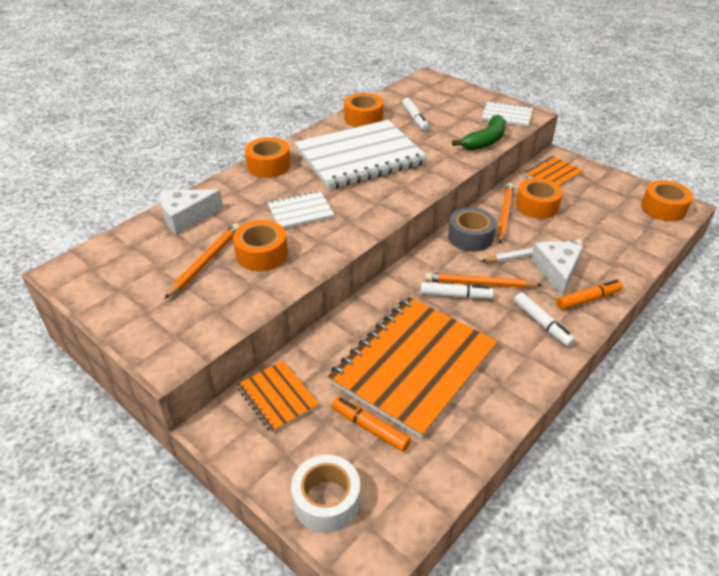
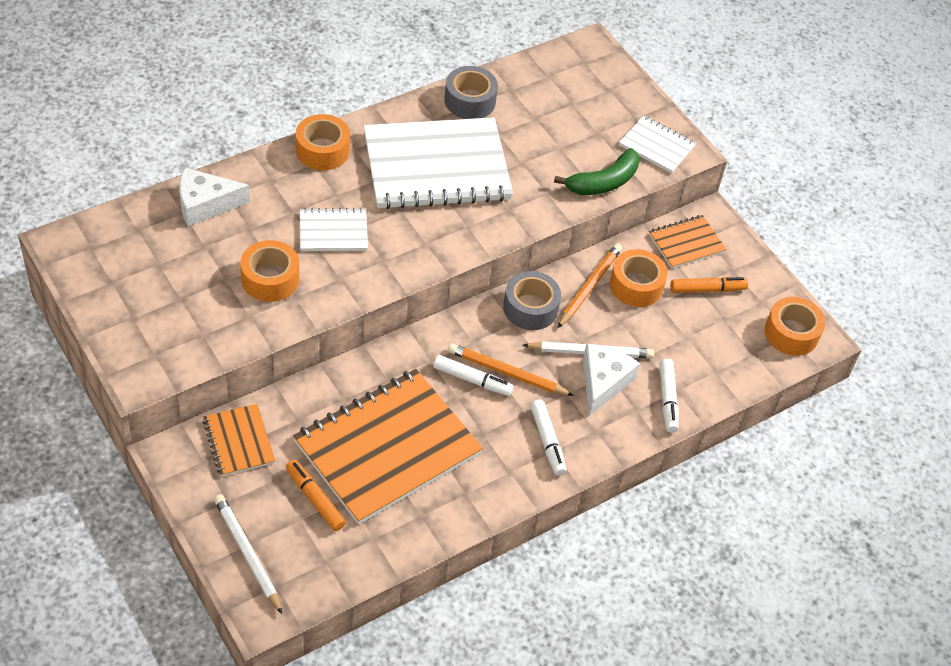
camera: 10 degrees right, 10 degrees up
(205, 261) = (208, 272): orange pencil -> none
(326, 500) = (247, 553): white tape -> white pencil
(363, 118) = (470, 101): orange tape -> grey tape
(415, 119) = (535, 120): white marker -> white marker (667, 399)
(588, 299) = (616, 427): orange marker -> orange marker (707, 289)

